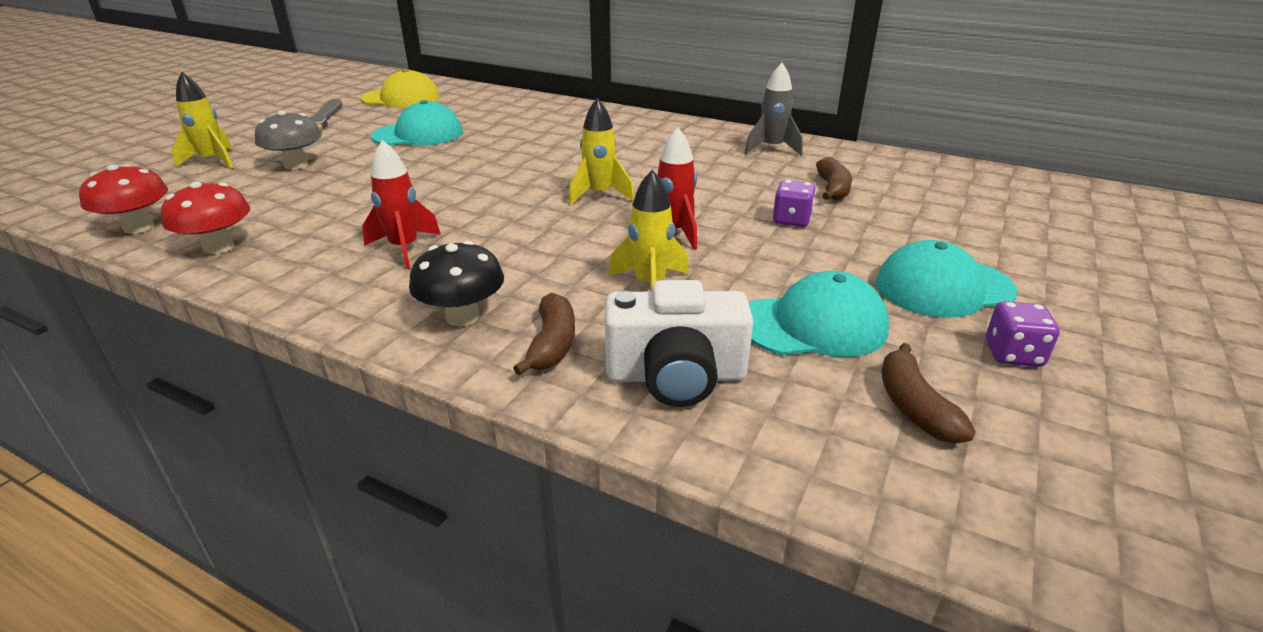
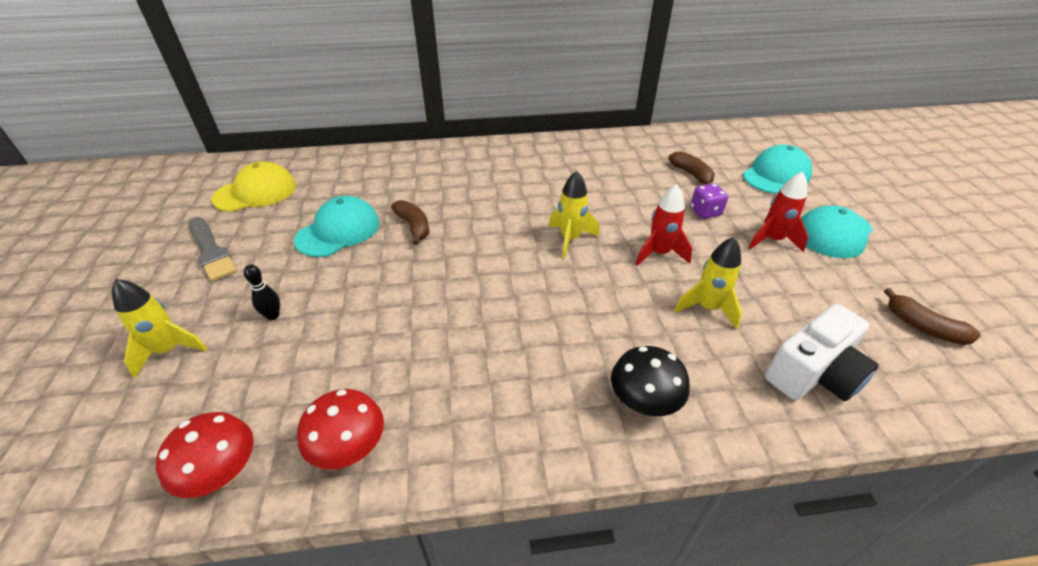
camera: 35 degrees left, 10 degrees up
(296, 165) = (273, 315): grey mushroom -> black bowling pin
(404, 248) = (511, 361): red rocket -> red rocket (772, 240)
(552, 344) = (725, 391): brown banana -> brown banana (413, 226)
(771, 149) = (615, 150): grey rocket -> none
(813, 325) = (819, 293): turquoise cap -> turquoise cap (776, 175)
(1013, 354) = (911, 266): purple dice -> none

